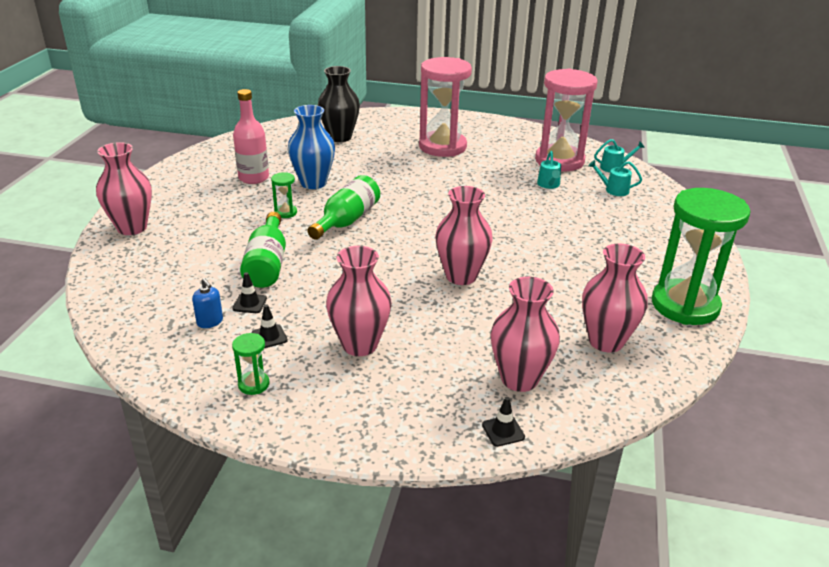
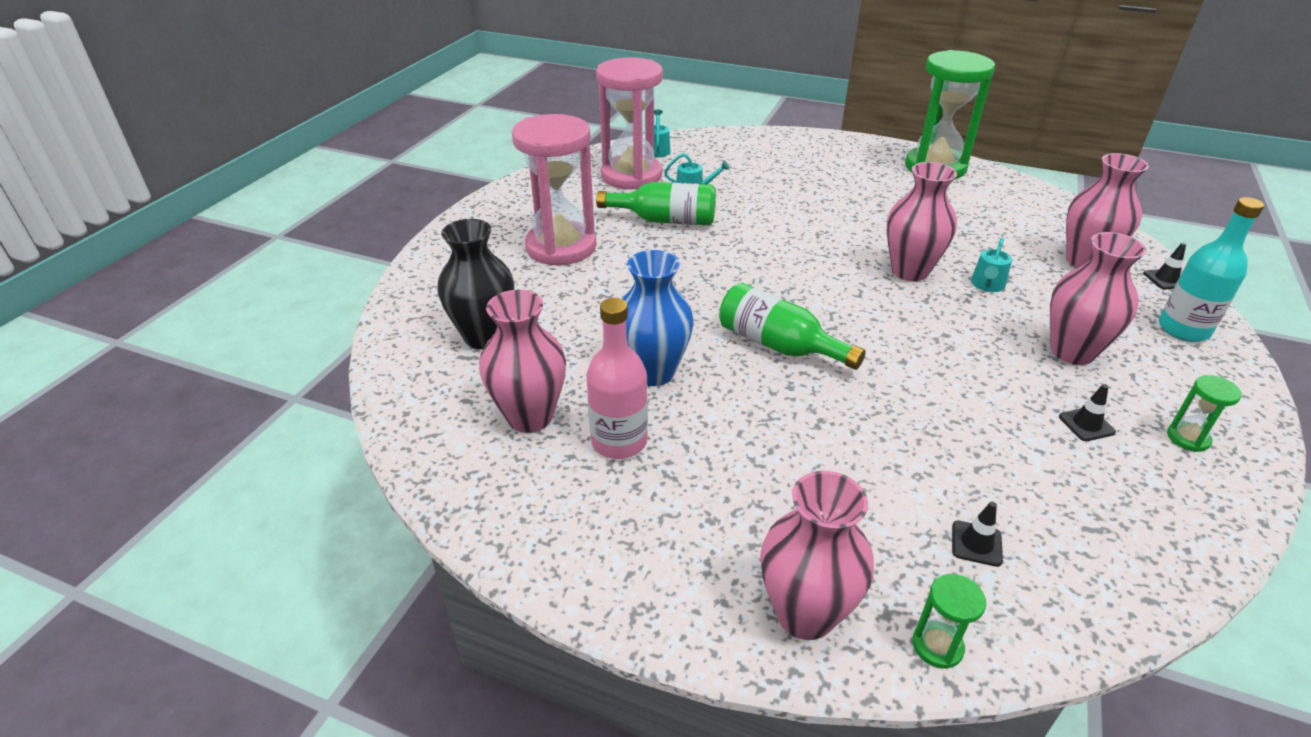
camera: 80 degrees left, 5 degrees up
(210, 322) = (1075, 483): blue soap dispenser -> none
(249, 303) = (1017, 443): black traffic cone -> black traffic cone (976, 543)
(267, 264) = (909, 425): green bottle -> green bottle (665, 220)
(285, 212) = (752, 404): green hourglass -> green hourglass (937, 646)
(408, 420) = (1183, 329): none -> turquoise bottle
(606, 341) = (1005, 211): pink vase -> pink vase (530, 417)
(613, 190) = (712, 159): turquoise watering can -> turquoise watering can (987, 285)

